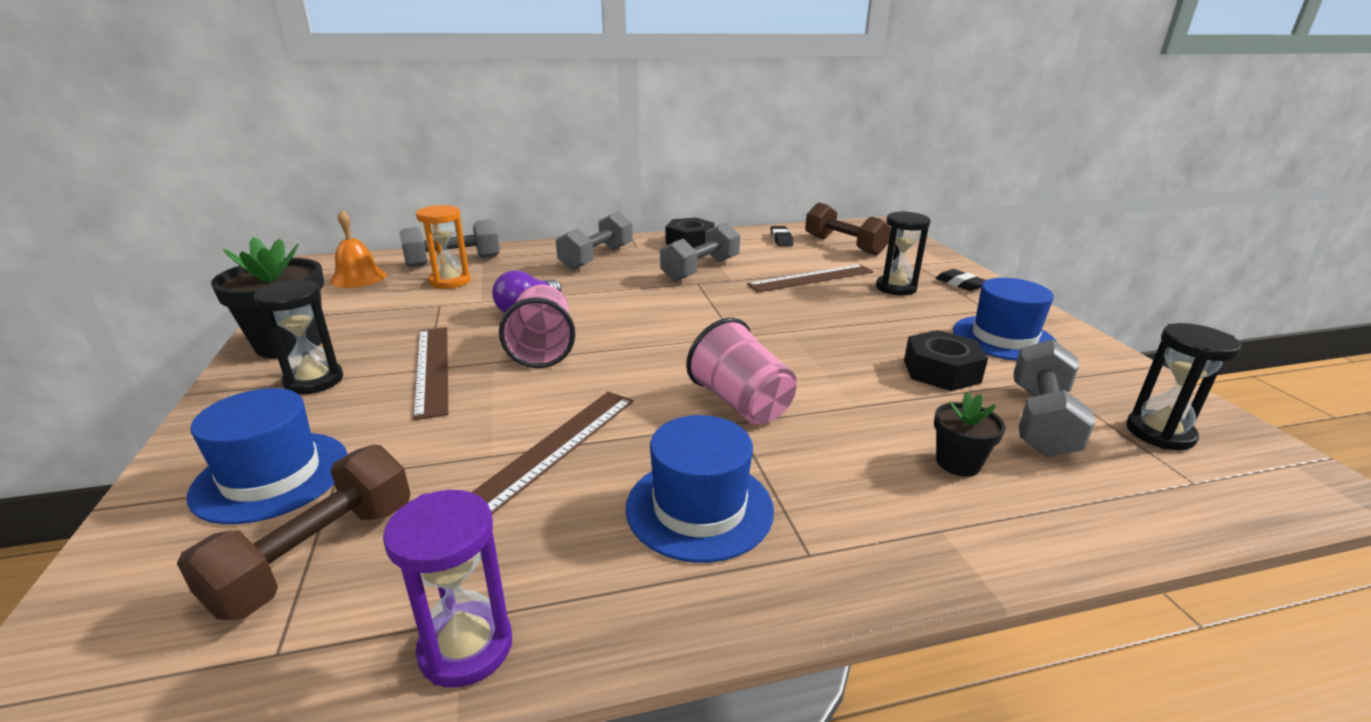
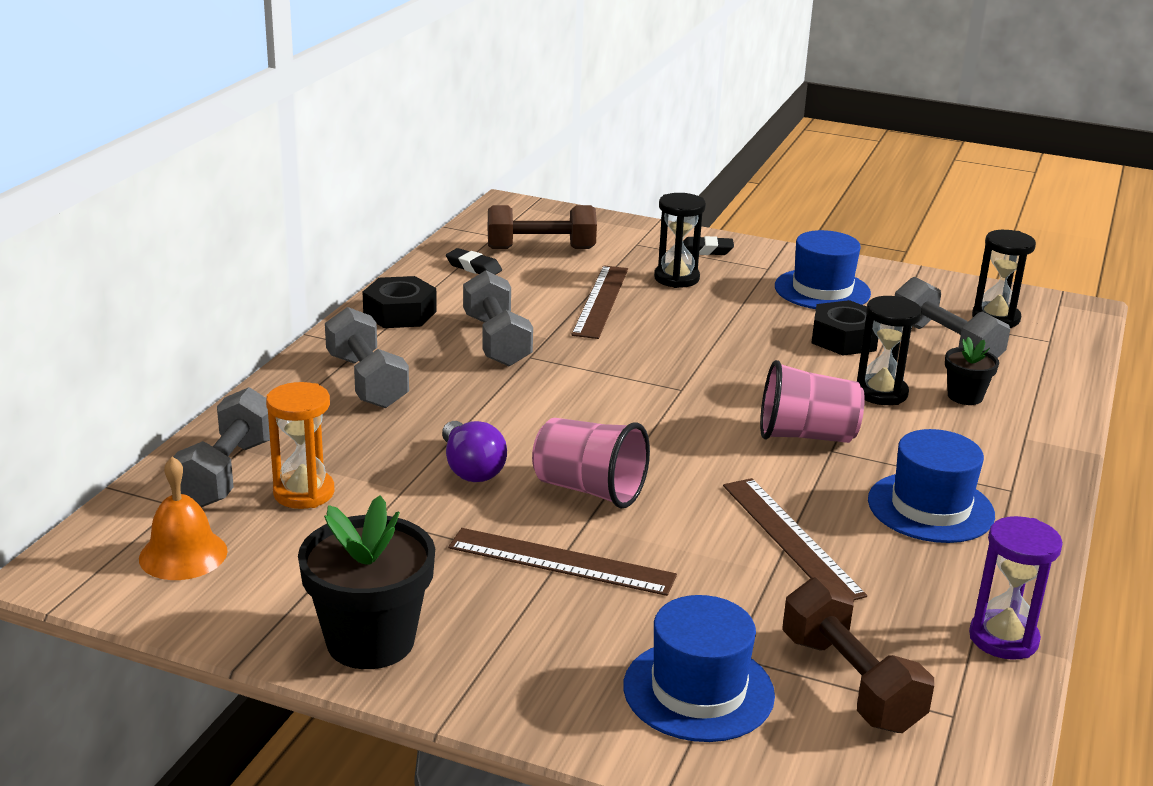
camera: 55 degrees left, 0 degrees up
(314, 381) = (506, 639): black hourglass -> black hourglass (881, 393)

